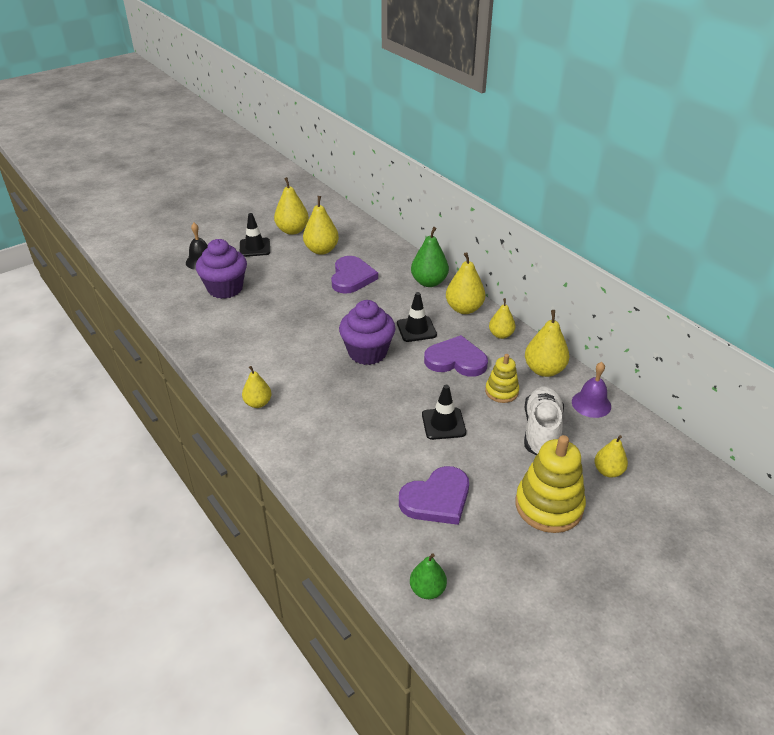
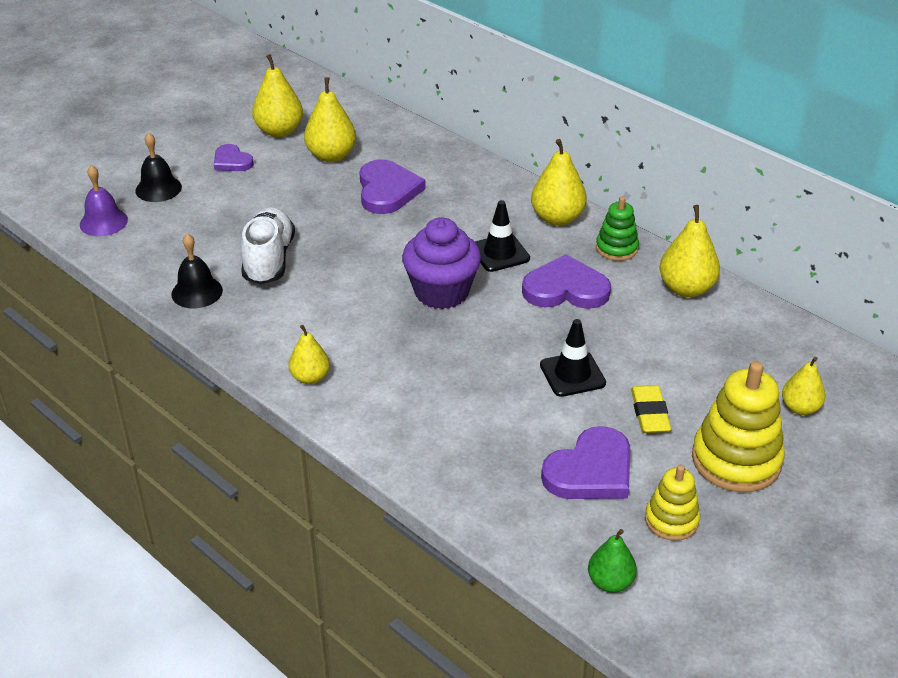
camera: 10 degrees left, 0 degrees up
(202, 334) = (197, 292): none -> black bell
(225, 288) = (208, 225): purple cupcake -> none
(255, 247) = (232, 161): black traffic cone -> purple heart
(429, 282) = (498, 186): green pear -> none
(492, 460) = (649, 413): none -> yellow eraser
(501, 335) = (616, 248): yellow pear -> green stacking toy
(501, 391) = (638, 323): yellow stacking toy -> yellow stacking toy (671, 520)
(541, 431) = (703, 368): white shoe -> white shoe (269, 260)
(591, 404) = (758, 325): purple bell -> purple bell (103, 222)

